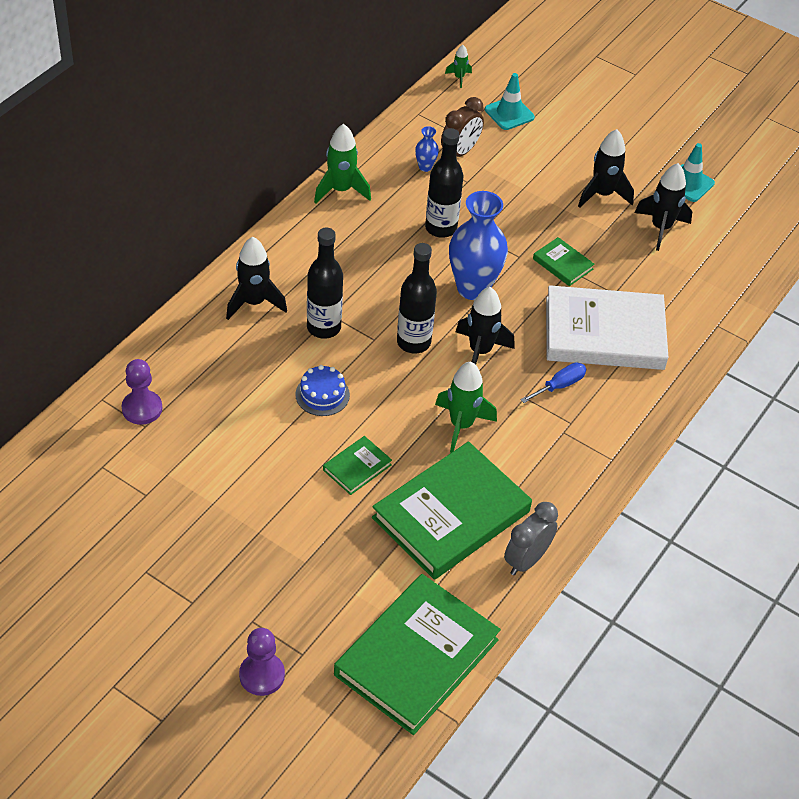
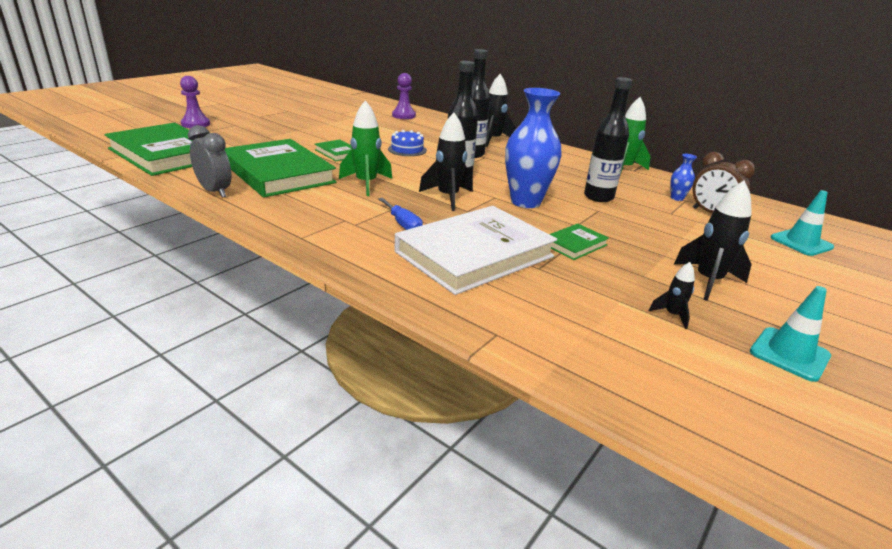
camera: 95 degrees right, 20 degrees down
(459, 78) = (830, 224): green rocket -> none
(604, 333) = (475, 254): white book -> white book turned 45 degrees clockwise
(660, 228) = (672, 315): black rocket -> black rocket, size x0.52

